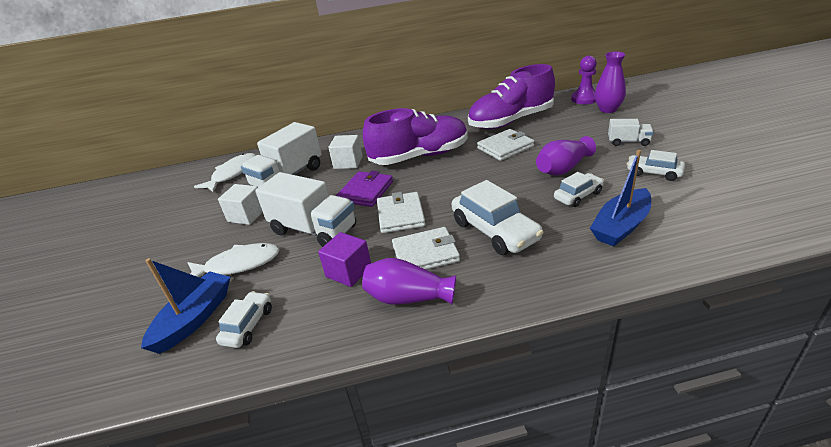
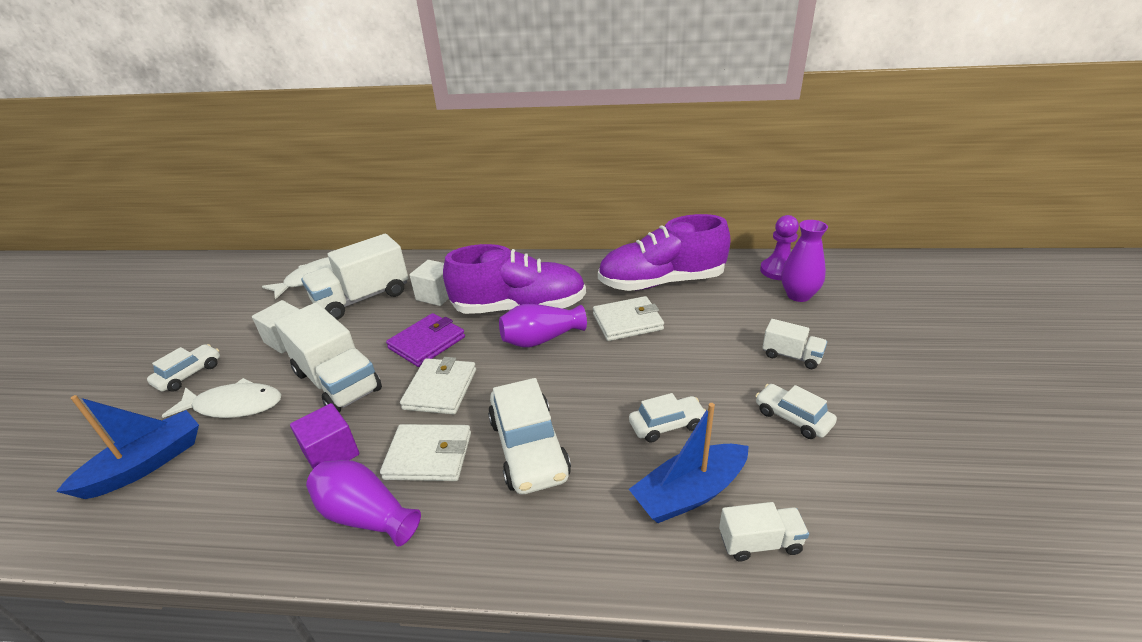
camera: 15 degrees right, 0 degrees up
(248, 325) = (186, 493): white car -> white car (189, 374)
(563, 168) = (676, 375): purple vase -> purple vase (541, 339)
(683, 238) = (760, 542): none -> white truck

